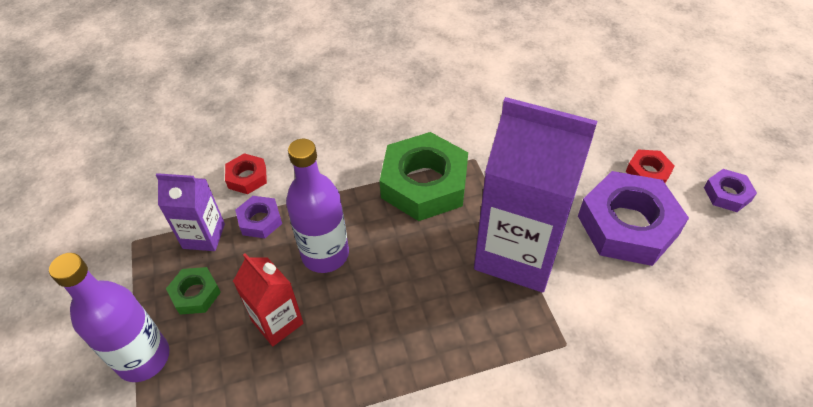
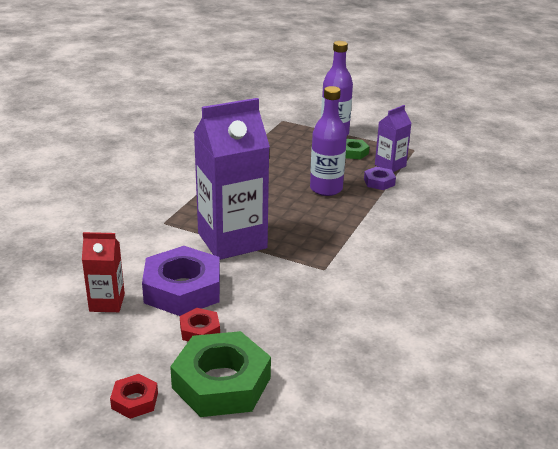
camera: 130 degrees right, 20 degrees down
(247, 177) = (421, 190): red nut -> red nut (135, 400)
(277, 322) = (304, 163): red carton -> red carton (107, 303)
(424, 183) = (330, 240): green nut -> green nut (221, 383)
(727, 194) = (127, 350): purple nut -> none

